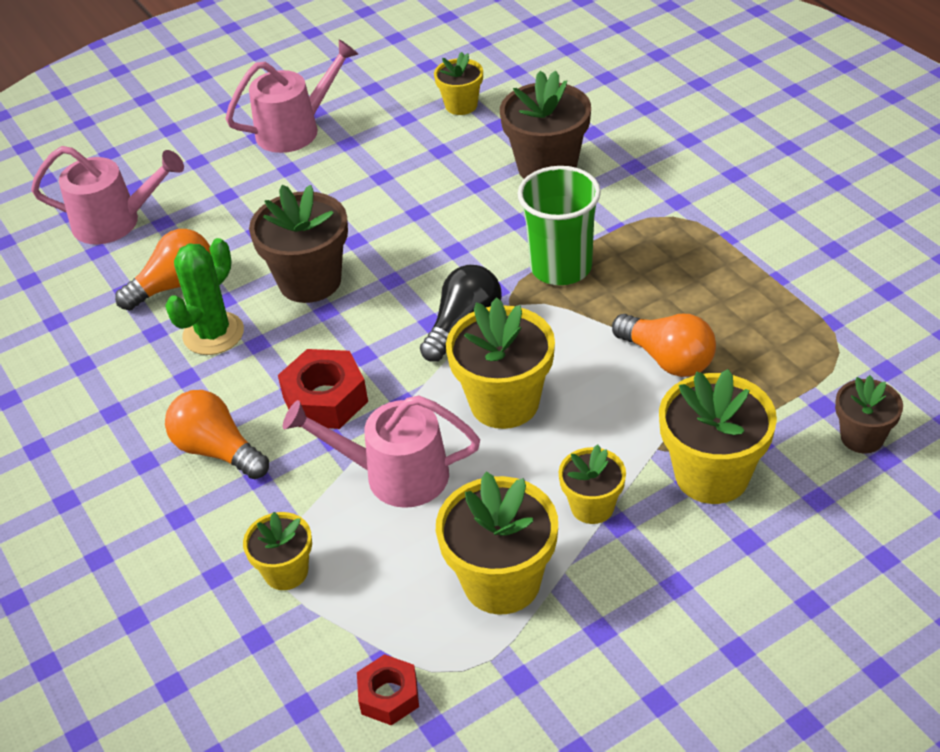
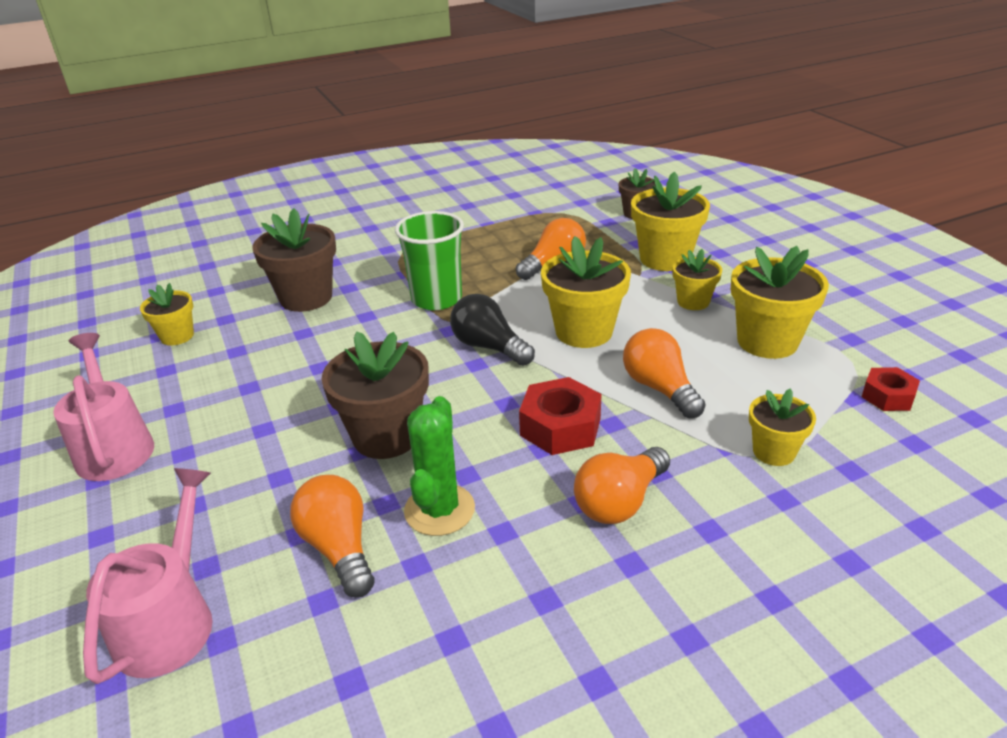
camera: 85 degrees left, 10 degrees down
(213, 334) = (439, 510): green cactus -> green cactus turned 60 degrees clockwise
(394, 475) = (659, 388): pink watering can -> orange light bulb

